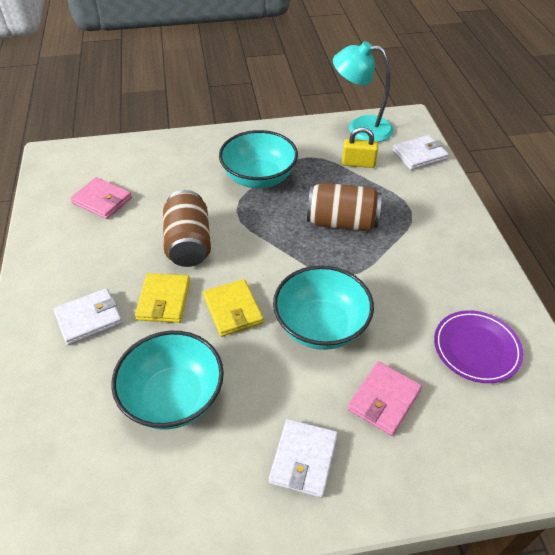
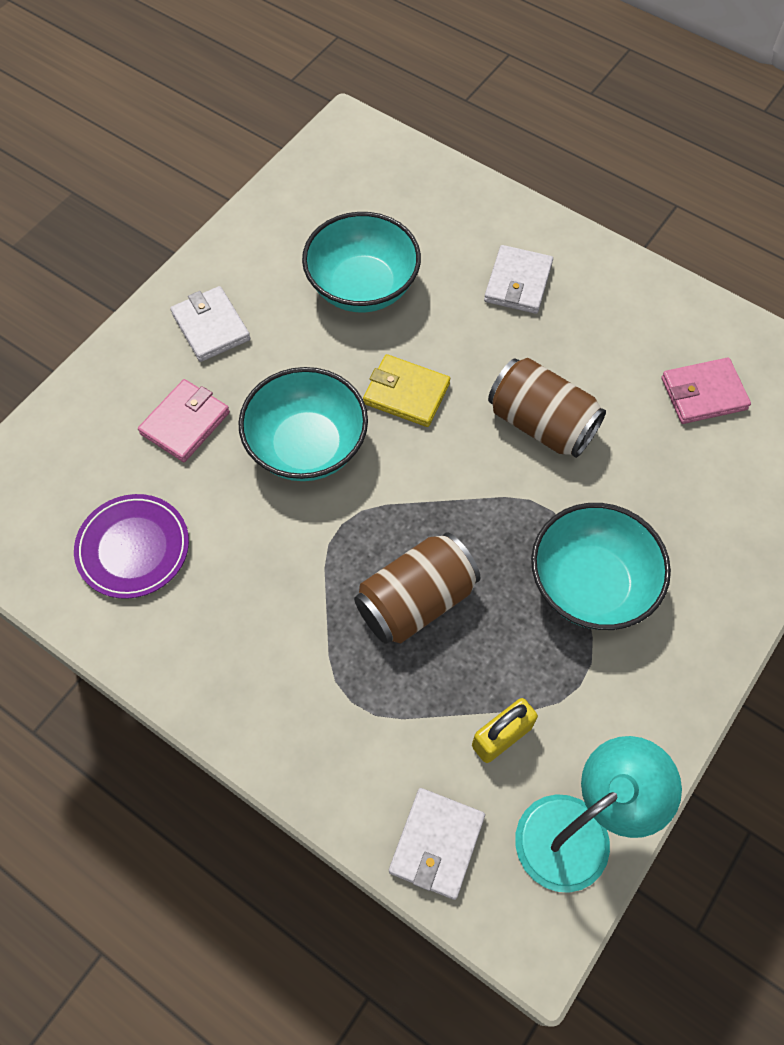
camera: 135 degrees right, 15 degrees up
(163, 300) = (480, 349): yellow wallet -> none
(384, 400) = (185, 423): pink wallet -> pink wallet turned 45 degrees clockwise

